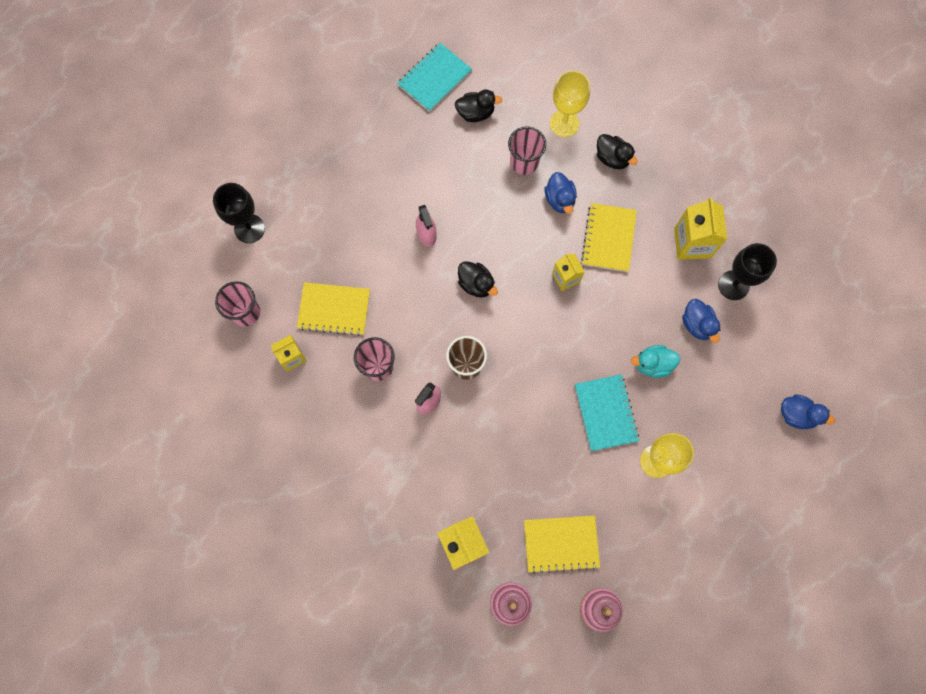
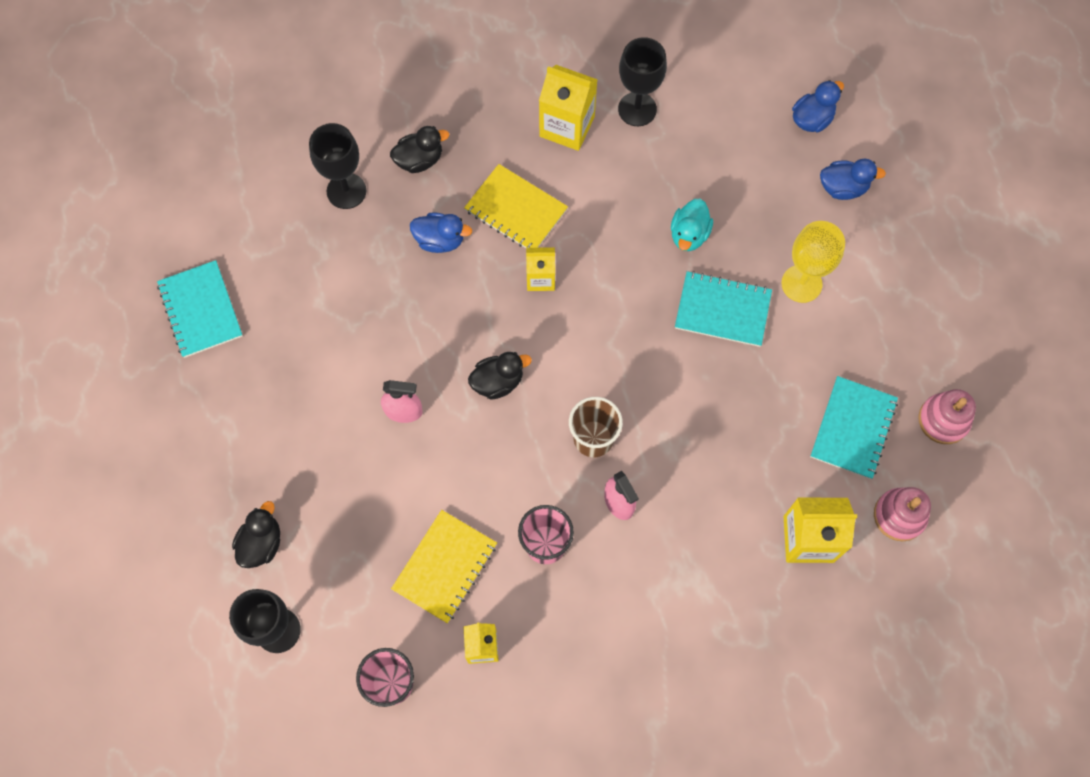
camera: 65 degrees left, 5 degrees down
(475, 113) = (275, 283): black duck -> black duck (261, 543)
(524, 162) = (371, 257): pink cup -> none
(561, 543) = (853, 428): yellow notebook -> turquoise notebook
(564, 123) = (346, 191): yellow goblet -> black goblet
(697, 324) = (665, 167): blue duck -> blue duck (843, 188)

